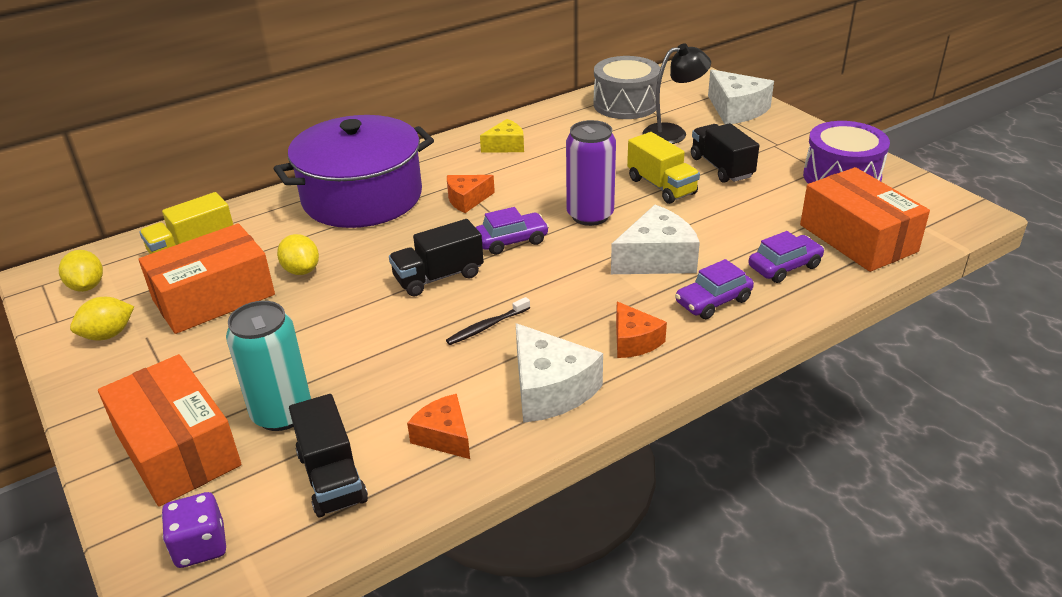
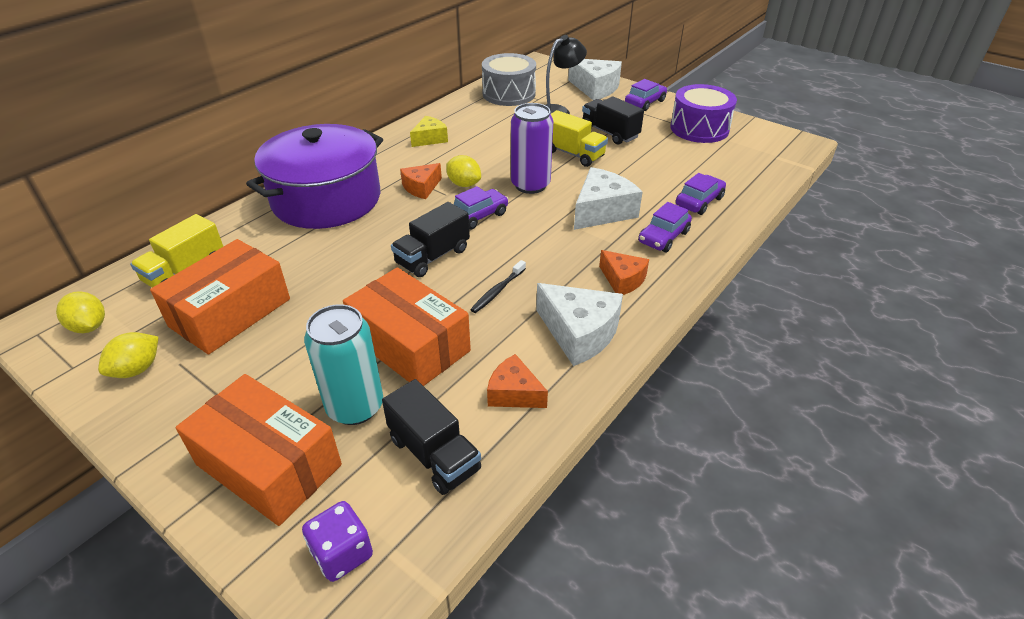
camera: 20 degrees left, 5 degrees up
(301, 270) = (304, 273): yellow lemon -> yellow lemon (464, 184)
(789, 135) = (645, 102): none -> purple car
(857, 238) = (737, 172): orange box -> orange box (410, 344)

